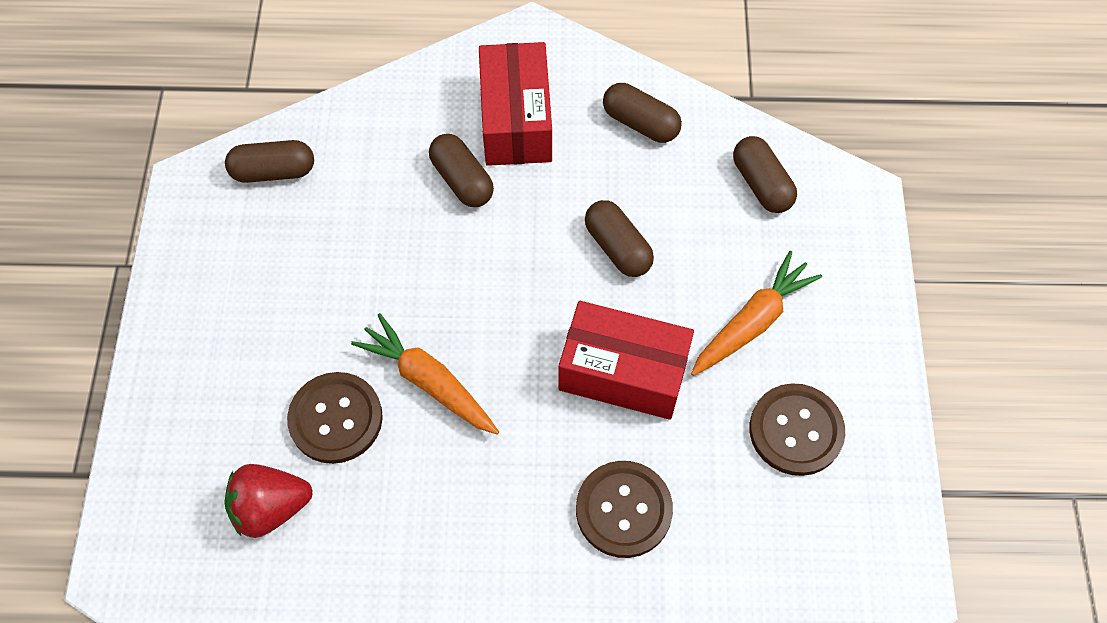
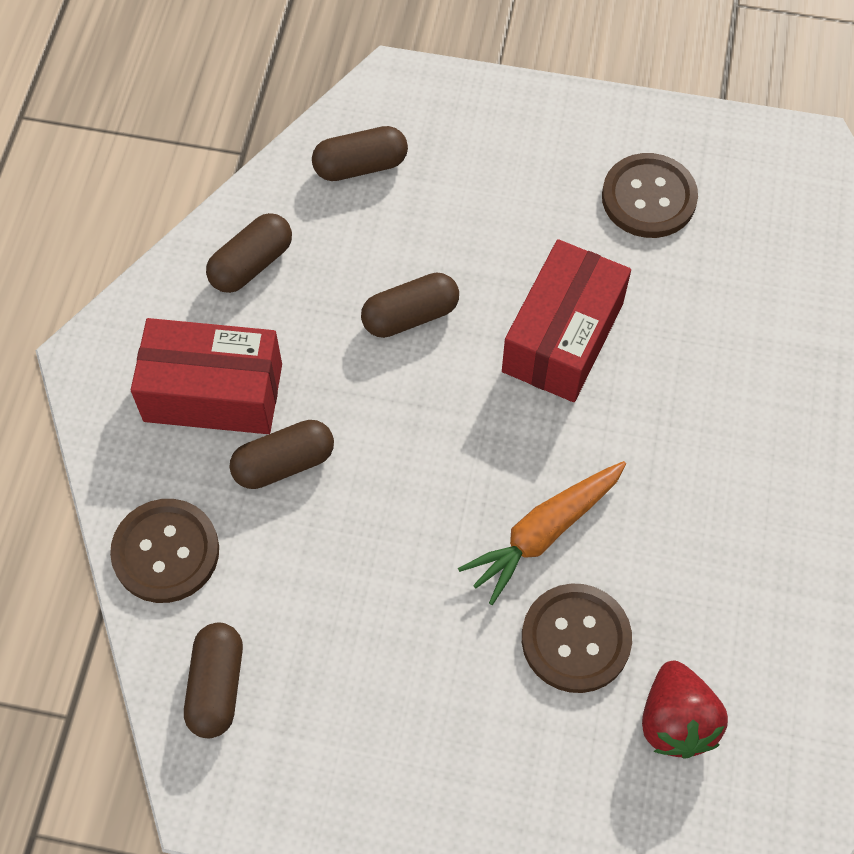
camera: 80 degrees left, 0 degrees up
(623, 510) = (715, 364): brown button -> brown button (166, 552)
(752, 322) = (523, 209): orange carrot -> none

